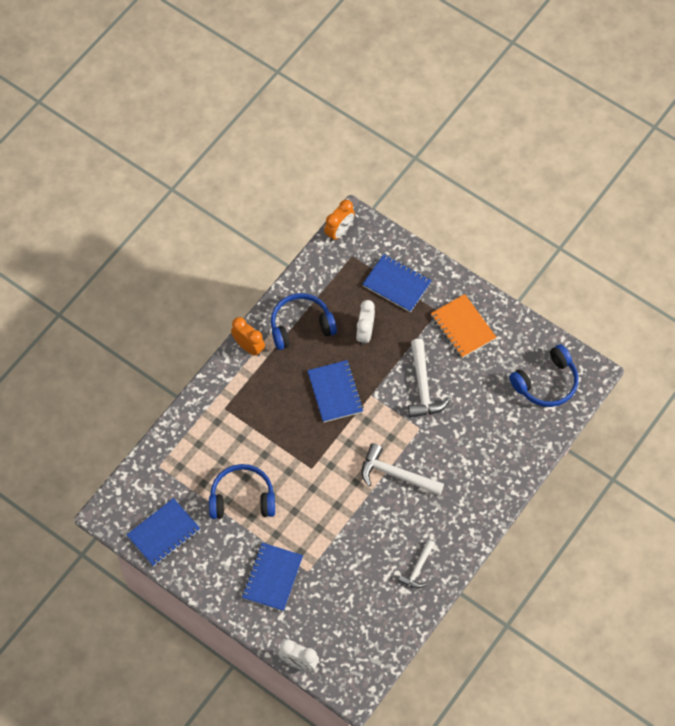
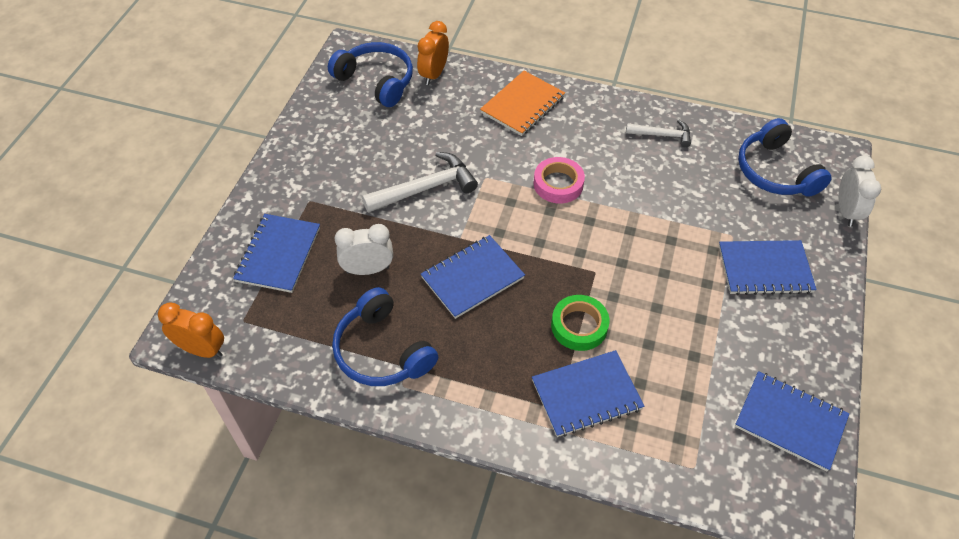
camera: 110 degrees left, 10 degrees down
(226, 427) = (586, 395): none -> blue notebook
(242, 498) = (680, 338): blue headphones -> blue headphones (775, 171)
(248, 347) = (442, 410): orange clock -> orange clock (434, 74)
(275, 442) = (579, 326): none -> green tape
(395, 474) = (558, 184): white hammer -> pink tape
(463, 327) = (325, 170): orange notebook -> orange notebook (522, 105)

